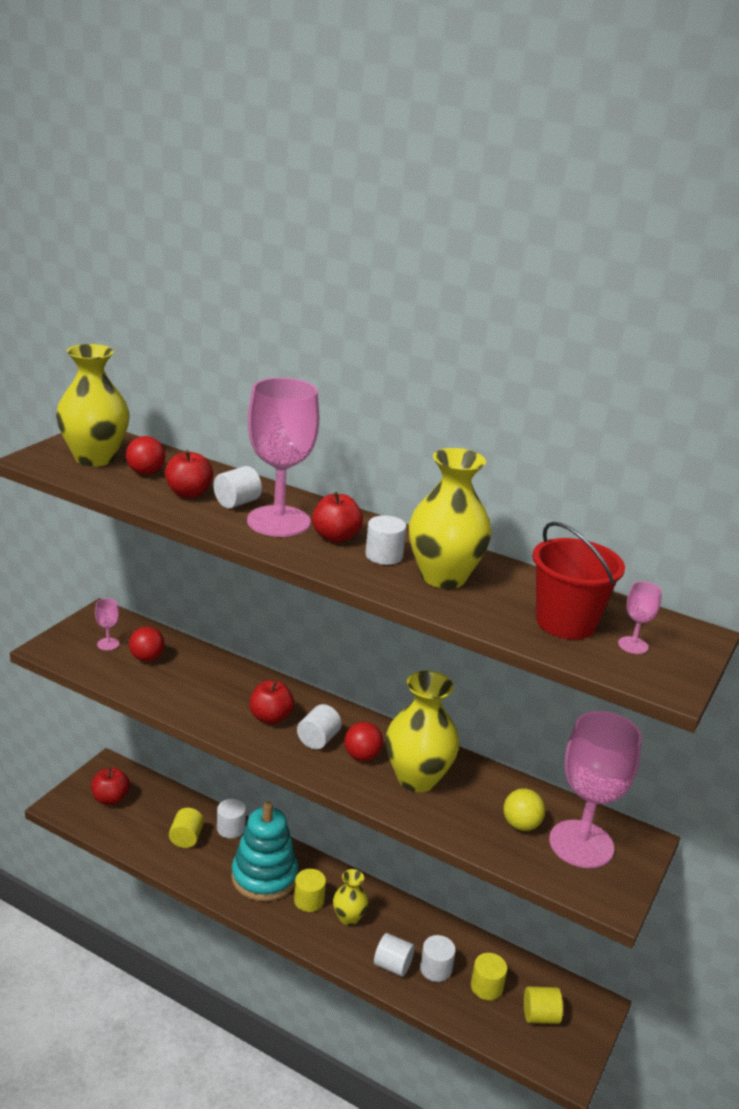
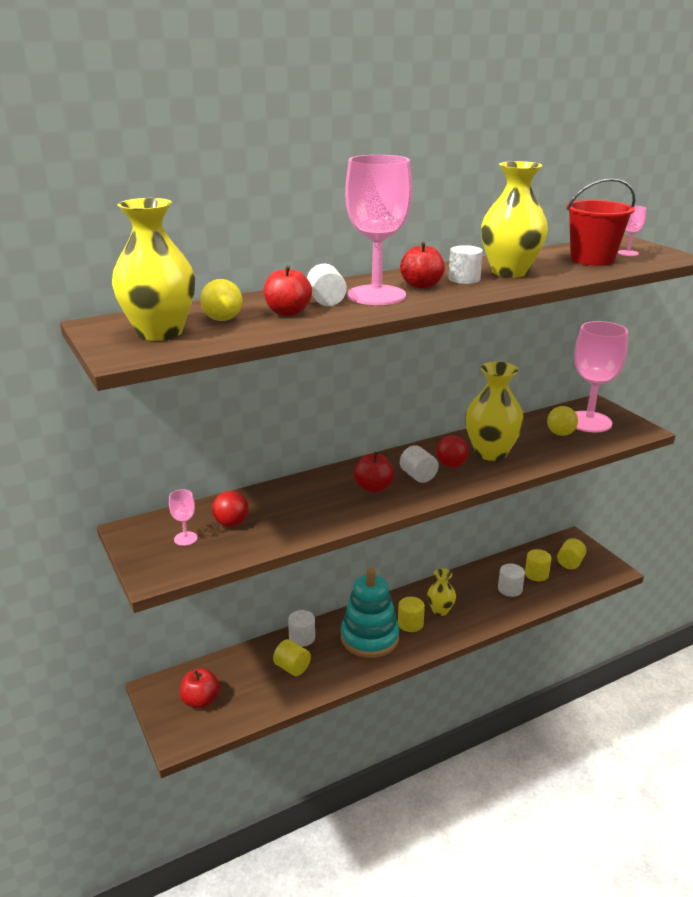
camera: 55 degrees left, 0 degrees up
(145, 473) = (222, 319): red ball -> yellow ball
(392, 965) = (496, 607): white cylinder -> none

